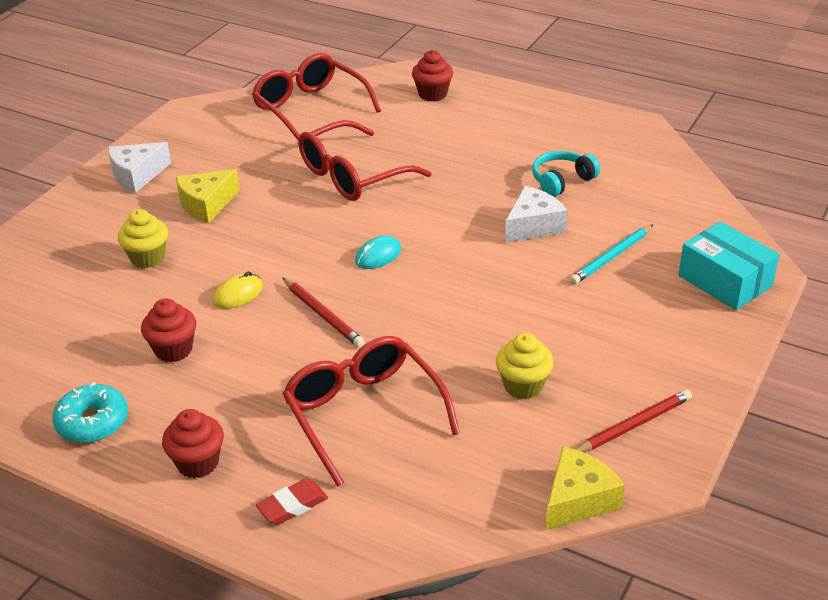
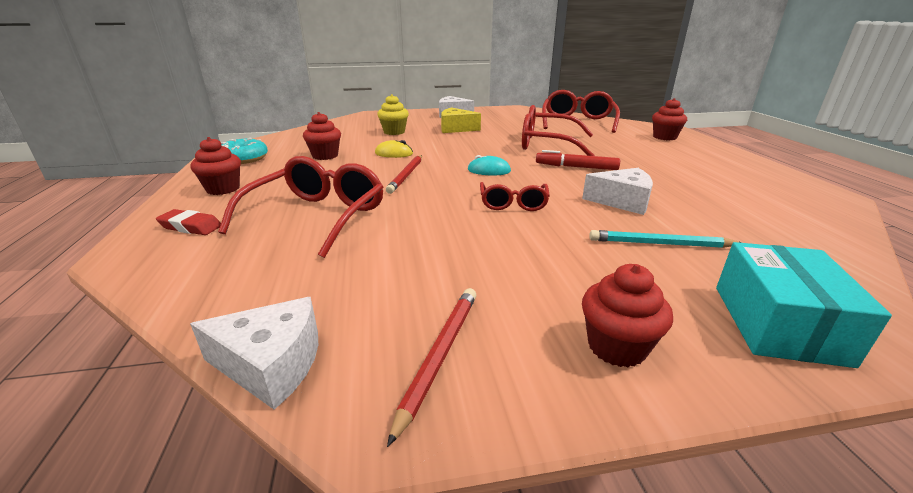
camera: 50 degrees right, 10 degrees down
(437, 200) = (576, 167): none -> red marker
(470, 284) = (513, 203): none -> red glasses
(523, 386) = (423, 265): yellow cupcake -> none
(562, 181) = (693, 193): turquoise headphones -> none
(578, 500) = (271, 364): yellow cheese -> white cheese
(633, 425) = (439, 355): red pencil -> red pencil turned 90 degrees counterclockwise
(688, 353) = (616, 347): none -> red cupcake

